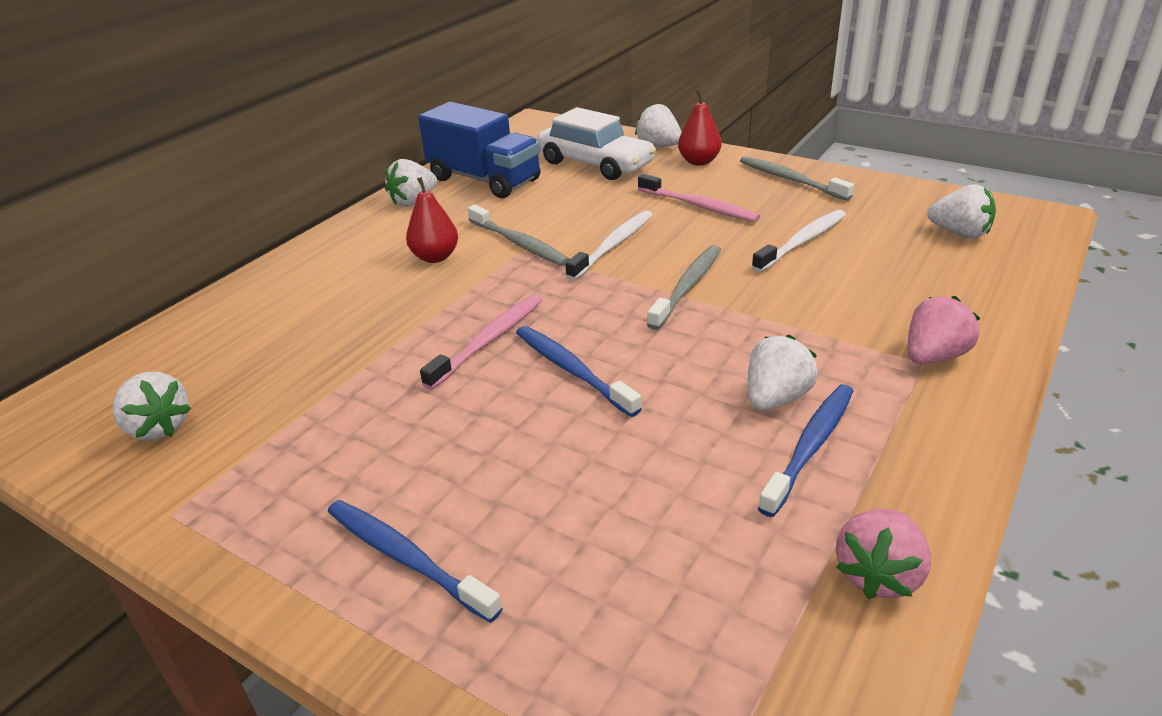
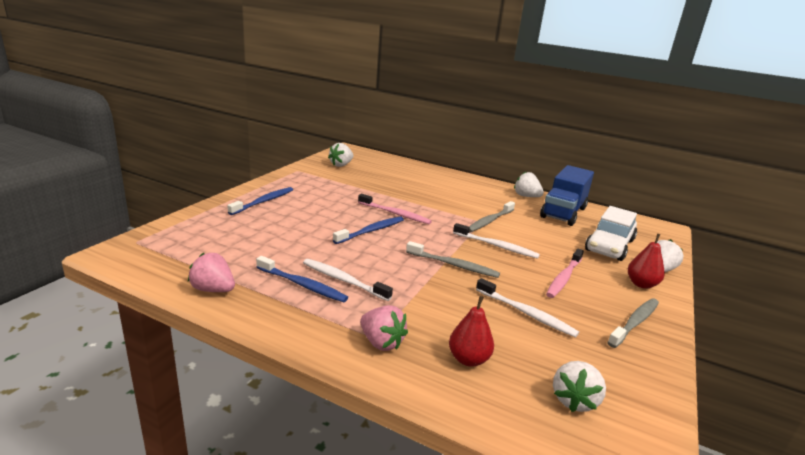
camera: 80 degrees right, 10 degrees down
(435, 257) = (468, 202): red pear -> red pear (468, 359)
(776, 398) = (344, 280): white strawberry -> white toothbrush

